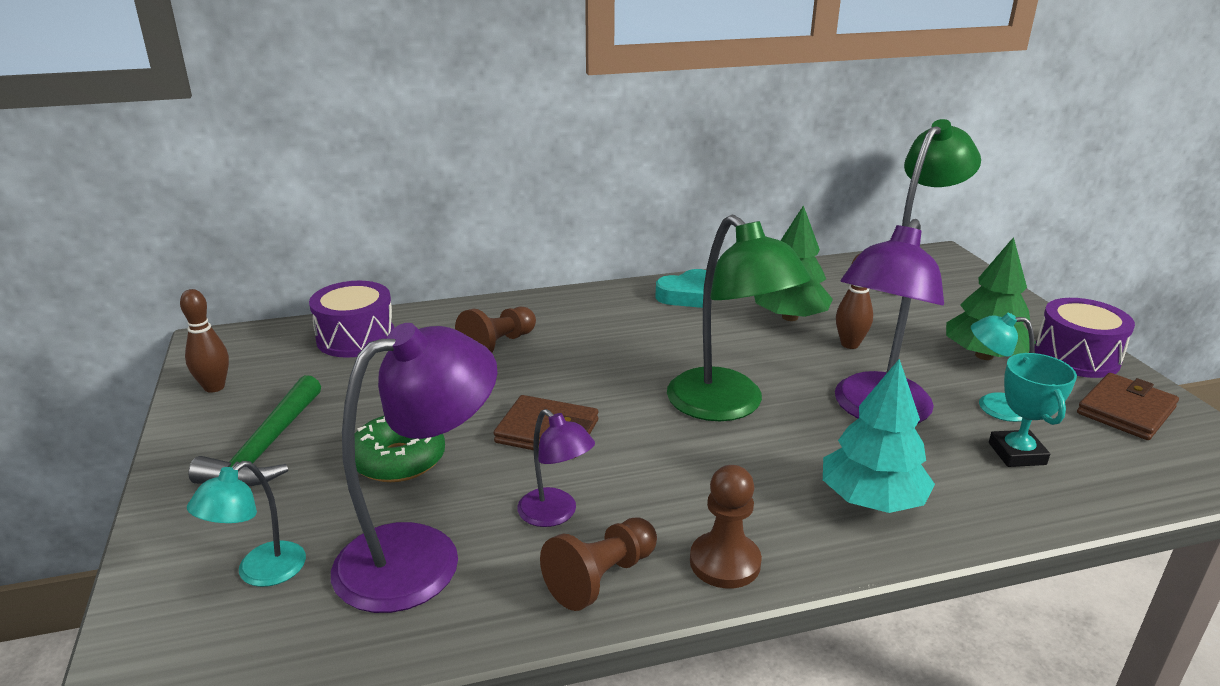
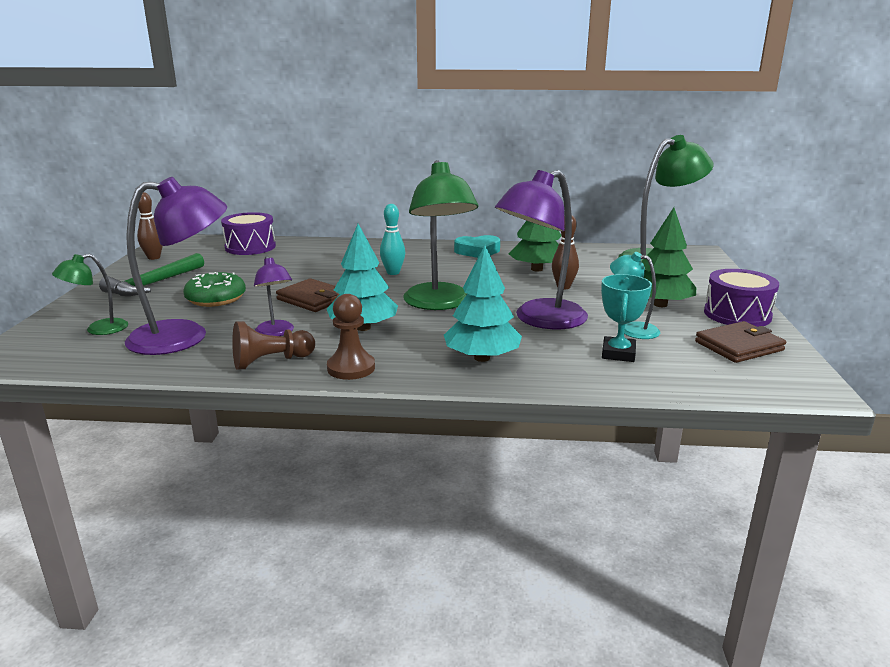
camera: 20 degrees right, 5 degrees down
(260, 573) = (98, 329): turquoise lamp -> green lamp
(498, 345) = (328, 259): brown pawn -> none
(613, 356) = (393, 273): none -> turquoise bowling pin
(669, 476) = (363, 328): none -> turquoise tree

